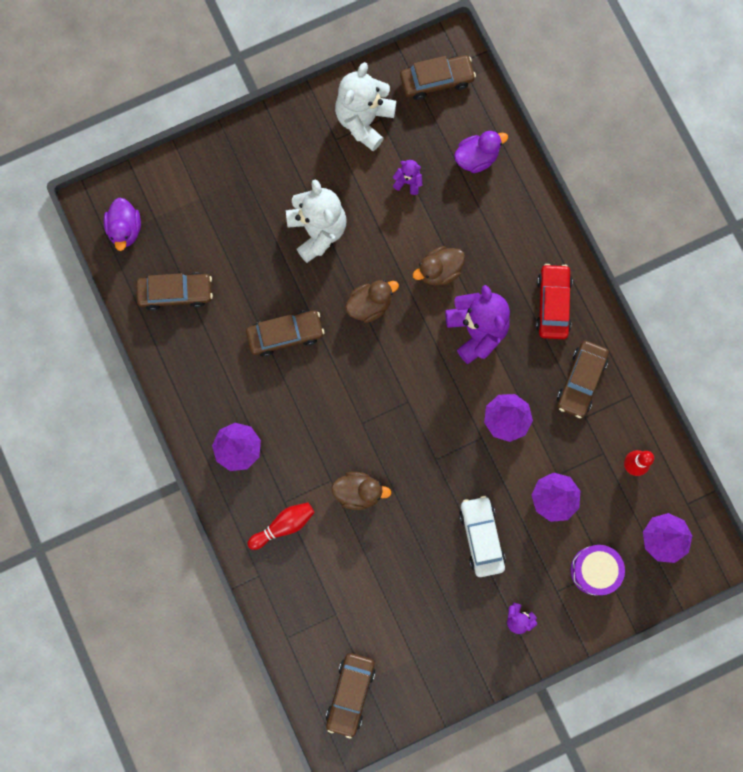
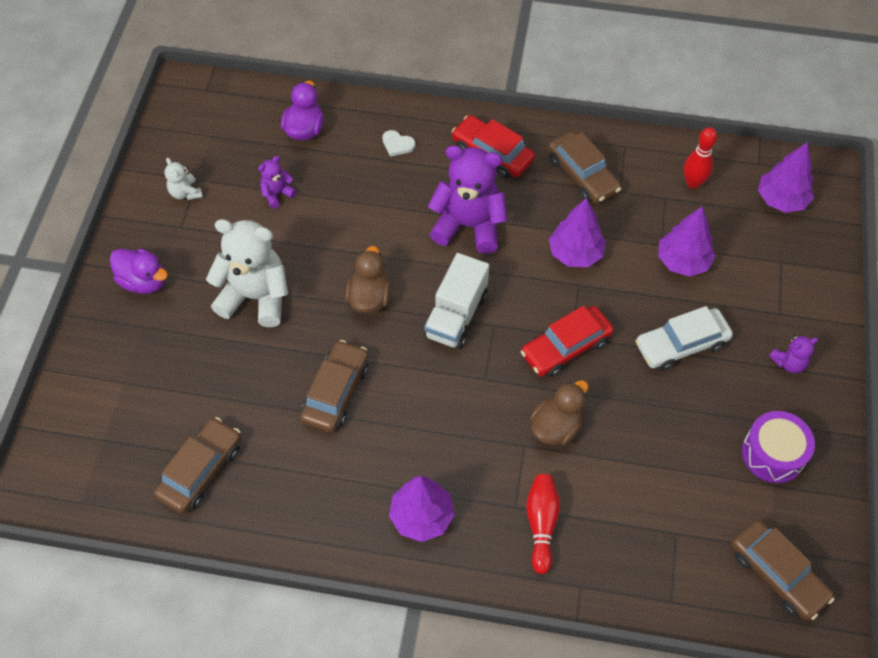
camera: 55 degrees left, 20 degrees down
(125, 229) = (87, 477): purple duck -> purple duck (144, 281)
(364, 120) = (185, 193): white teddy bear -> white teddy bear, size x0.46
(397, 372) = (456, 315): none -> white truck
(424, 460) = (565, 347): none -> red car
(436, 80) = (204, 116): brown car -> none
(439, 271) = (385, 221): brown duck -> none
(481, 537) = (681, 344): white car -> white car turned 45 degrees counterclockwise
(511, 232) = (397, 144): none -> white heart
(594, 570) = (778, 270): purple drum -> purple drum (773, 454)

